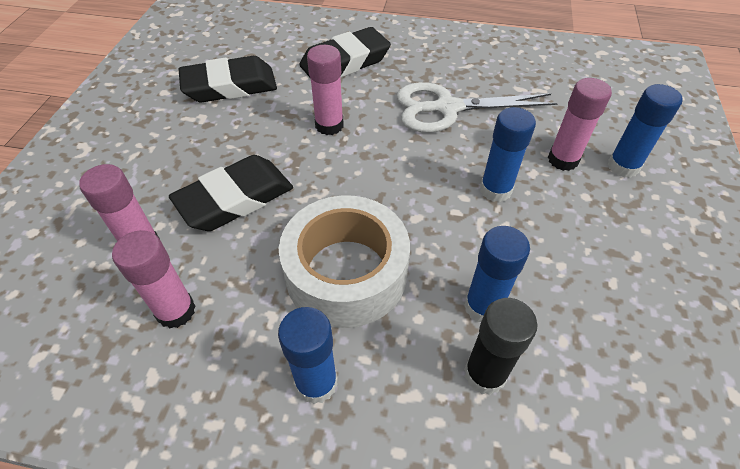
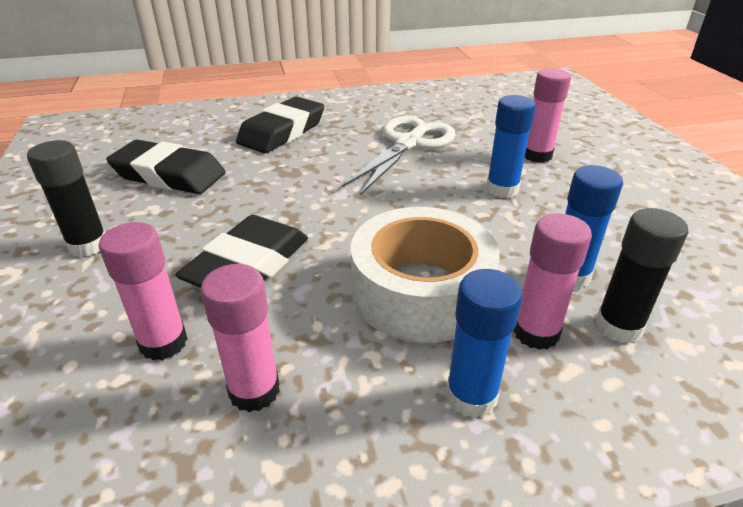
camera: 25 degrees left, 15 degrees down
(141, 140) = (88, 245): none -> black glue stick
(230, 86) = (169, 175): black eraser -> black eraser turned 60 degrees clockwise
(329, 125) = (305, 181): pink glue stick -> pink glue stick (536, 333)
(447, 108) = (408, 144): white scissors -> white scissors turned 150 degrees clockwise
(623, 166) = (586, 148): blue glue stick -> none

